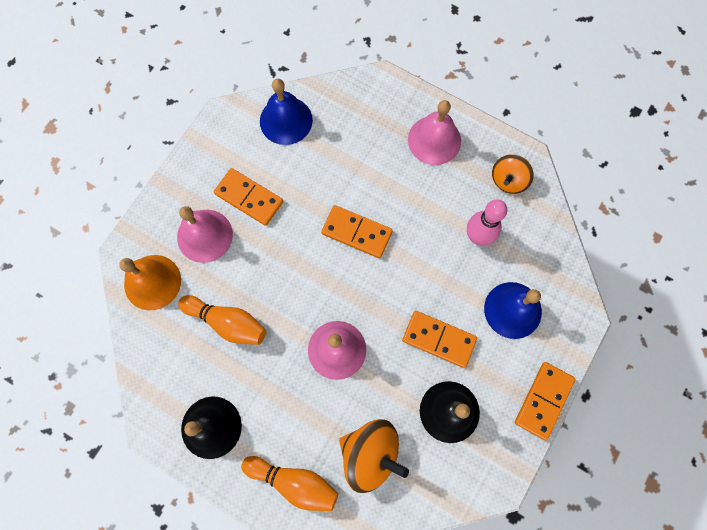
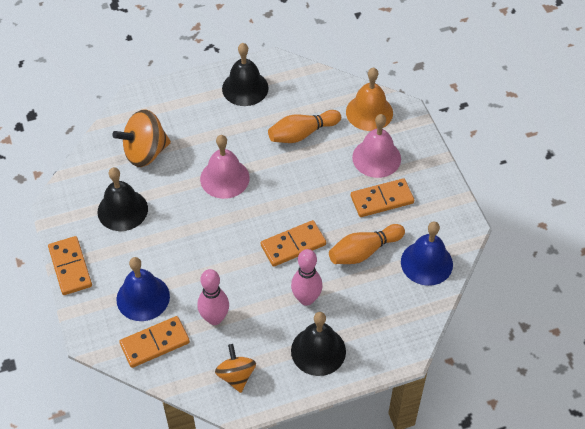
camera: 130 degrees right, 20 degrees down
(294, 482) = (171, 106): orange bowling pin -> orange bowling pin (364, 251)
(398, 183) = (306, 299): none -> pink bowling pin
(434, 140) = (318, 350): pink bell -> black bell
(439, 339) = (171, 238): orange domino -> orange domino (155, 343)

